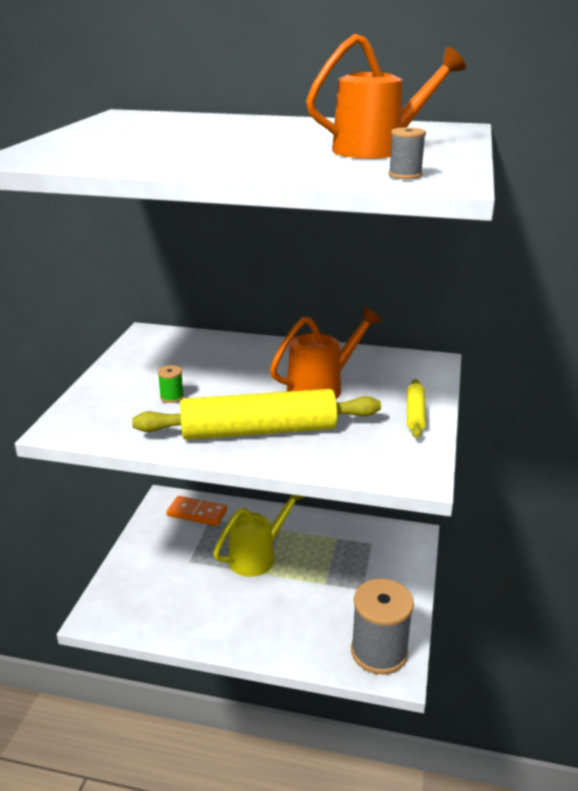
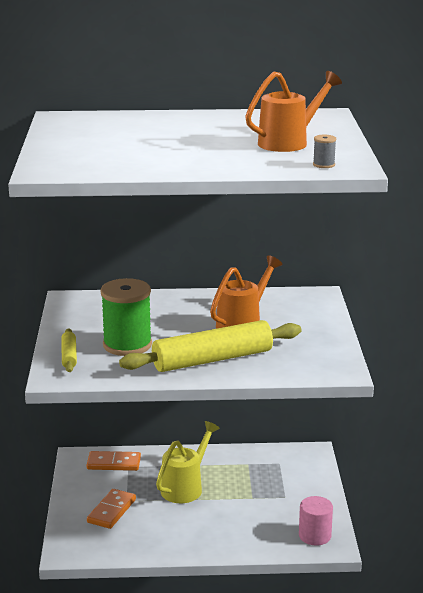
camera: 15 degrees left, 5 degrees down
(167, 572) = (111, 511): none -> orange domino
(172, 397) = (127, 345): green spool -> green spool, size x2.49
(379, 652) = (315, 536): grey spool -> pink cylinder
(415, 414) = (323, 334): yellow rolling pin -> yellow rolling pin (69, 356)

